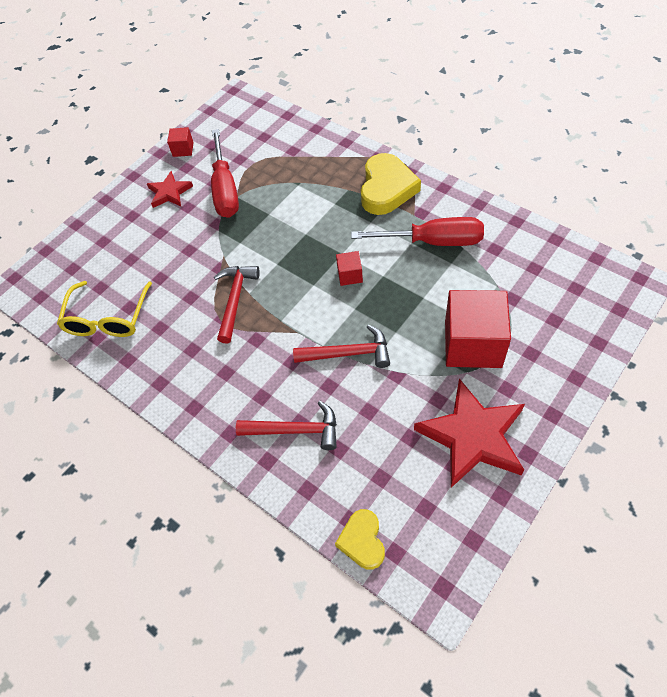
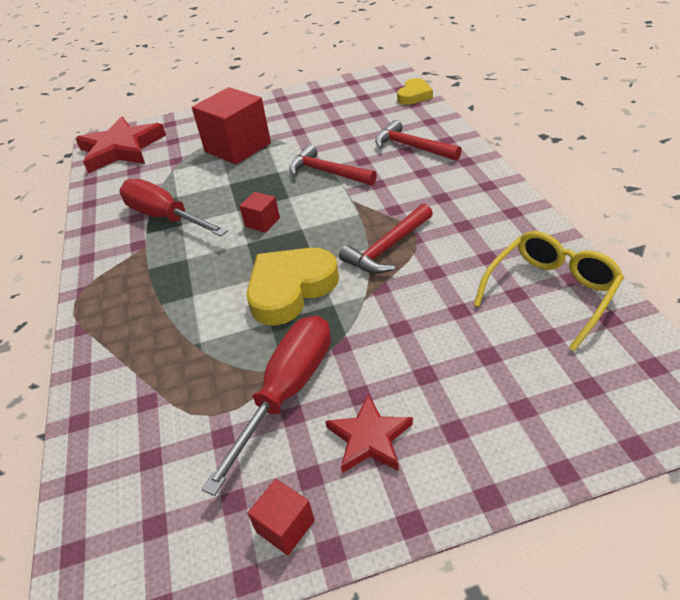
camera: 145 degrees left, 15 degrees down
(386, 189) = (128, 284): yellow heart -> yellow heart (290, 289)
(472, 436) = (300, 111): red star -> red star (121, 149)

